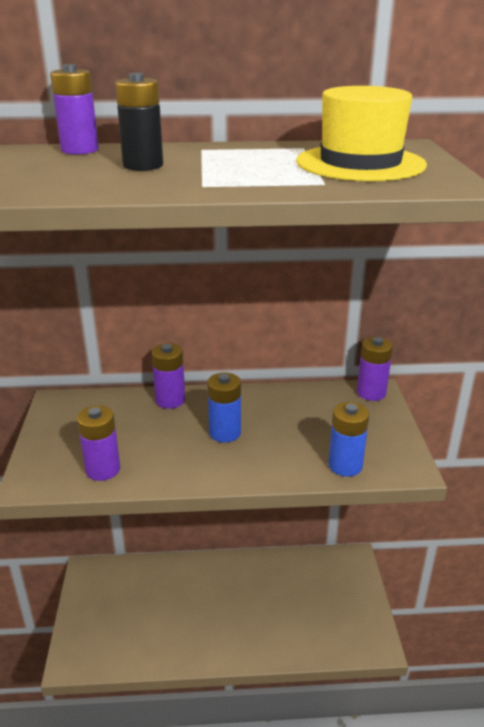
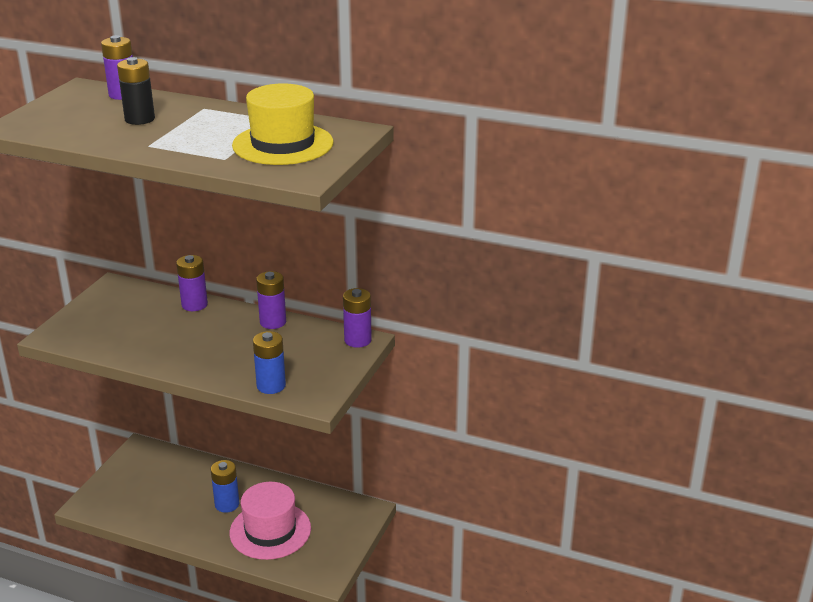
camera: 25 degrees right, 0 degrees up
(103, 469) = (102, 341): purple battery -> purple battery (273, 322)
(225, 433) = (209, 339): blue battery -> blue battery (227, 504)
(286, 614) = (270, 530): none -> pink hat

